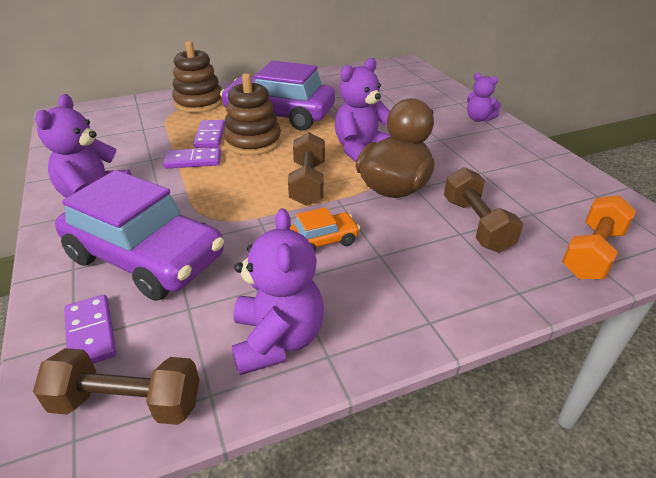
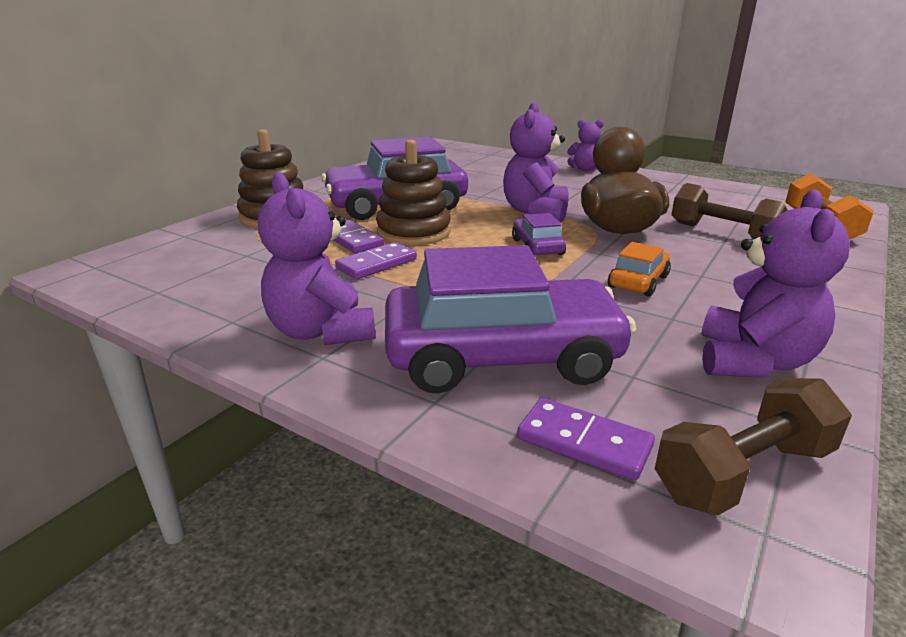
camera: 35 degrees left, 10 degrees down
(277, 340) = (753, 361): purple teddy bear -> purple teddy bear turned 60 degrees clockwise
(308, 183) = (537, 247): brown dumbbell -> purple car

